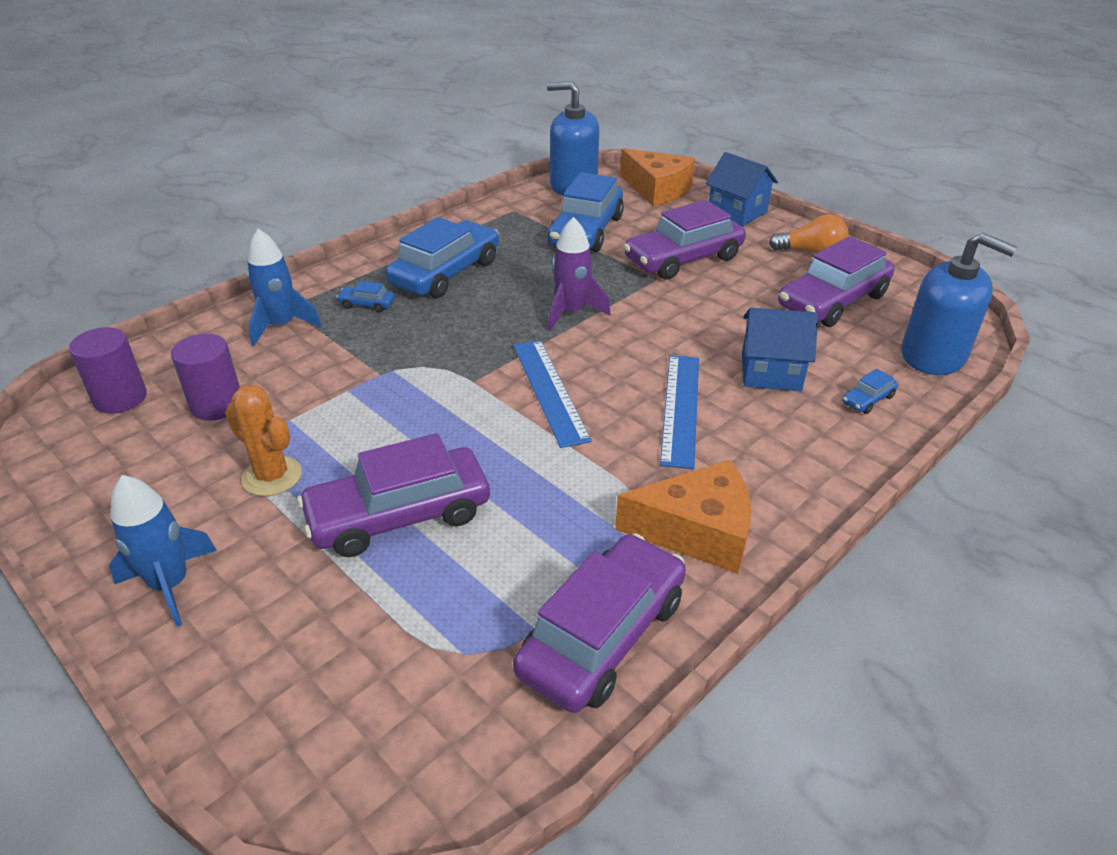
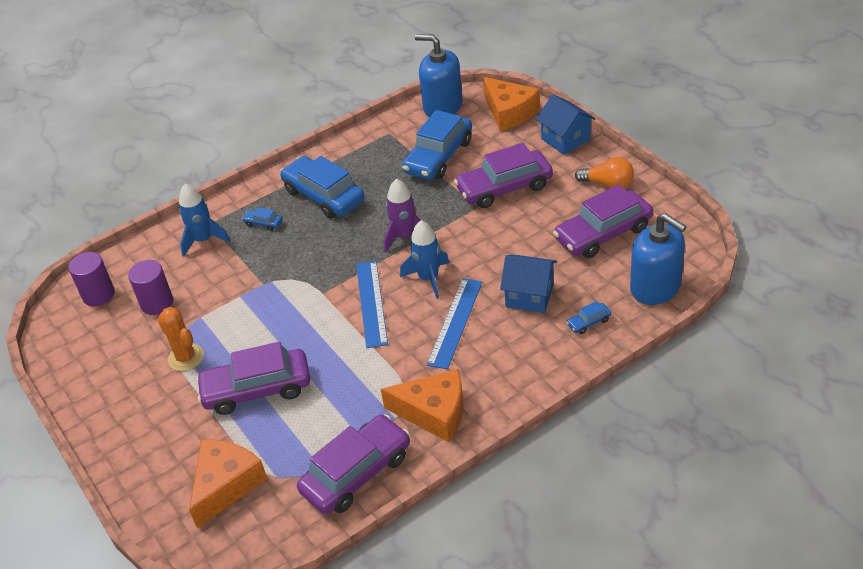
camera: 15 degrees right, 5 degrees up
(170, 585) = (124, 424): blue rocket -> blue rocket (428, 278)
(372, 675) = (226, 485): none -> orange cheese
(446, 273) = (324, 196): blue car -> blue car turned 90 degrees counterclockwise

